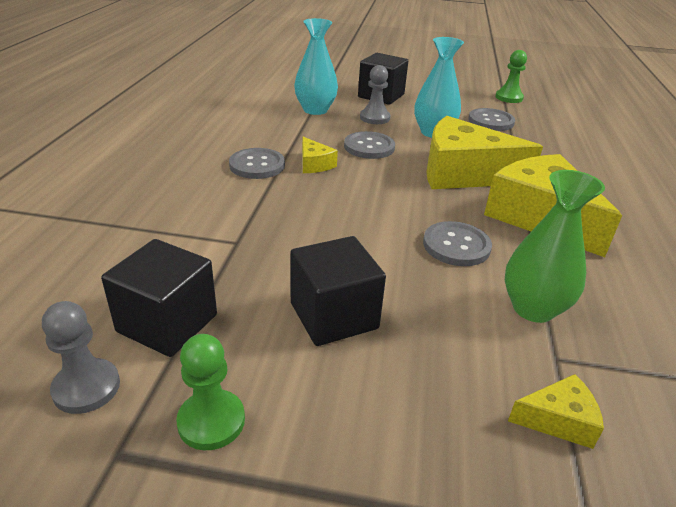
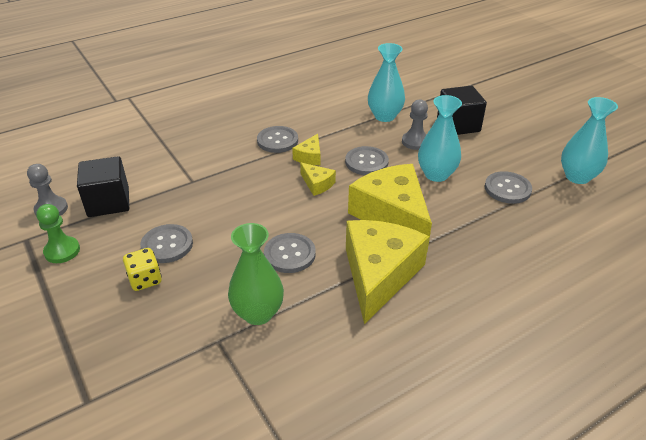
camera: 50 degrees right, 5 degrees up
(334, 316) = (167, 245): black cube -> grey button
(382, 365) = (145, 280): none -> yellow dice
(509, 98) = (577, 177): green pawn -> turquoise vase
(558, 420) = (164, 360): yellow cheese -> yellow cheese (317, 184)

